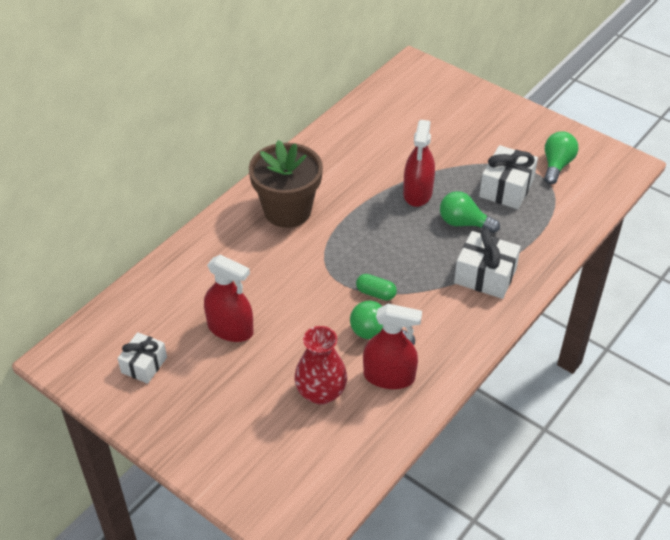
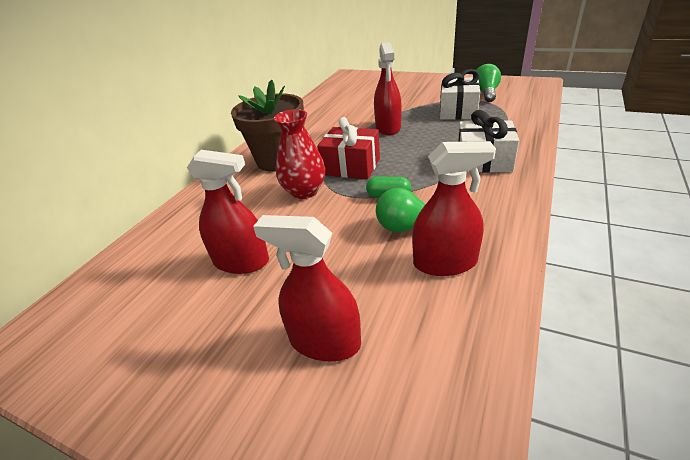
camera: 10 degrees left, 10 degrees down
(144, 365) = (133, 327): white gift -> none
(277, 413) = (324, 341): none -> red spray bottle
(321, 392) = (372, 300): red vase -> red vase (304, 191)
(356, 243) = (351, 166): none -> red gift
(464, 223) = (438, 135): green light bulb -> none

